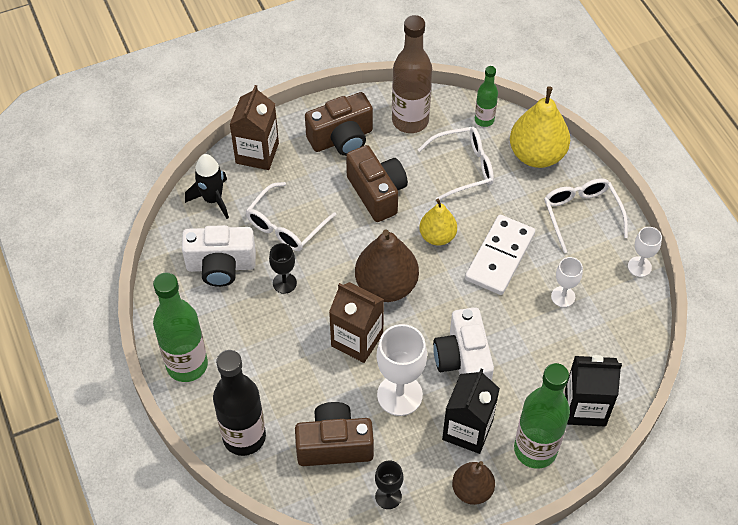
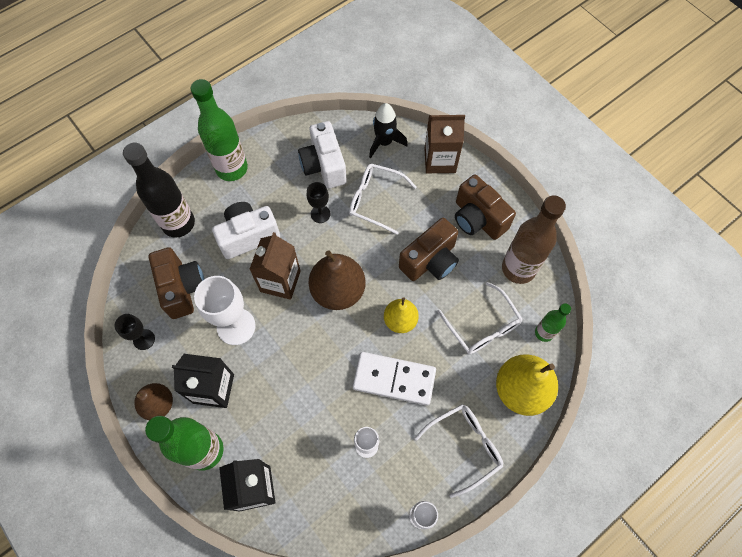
camera: 75 degrees right, 10 degrees up
(463, 361) = (279, 370): white camera -> white camera (248, 236)

